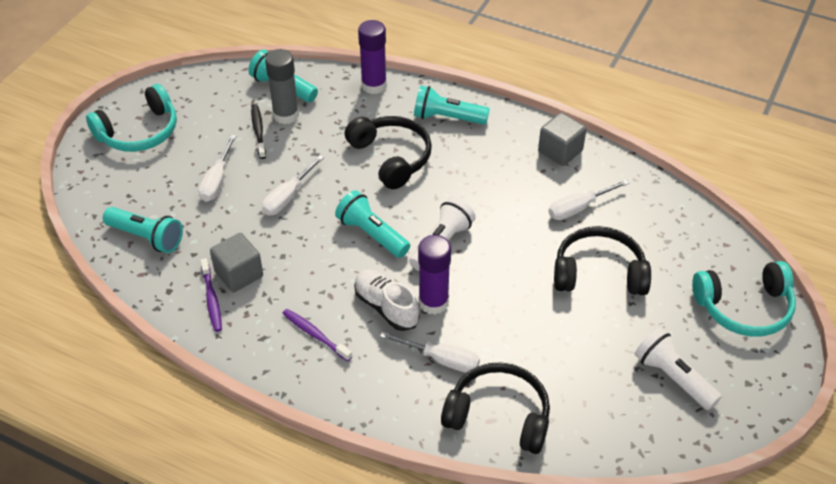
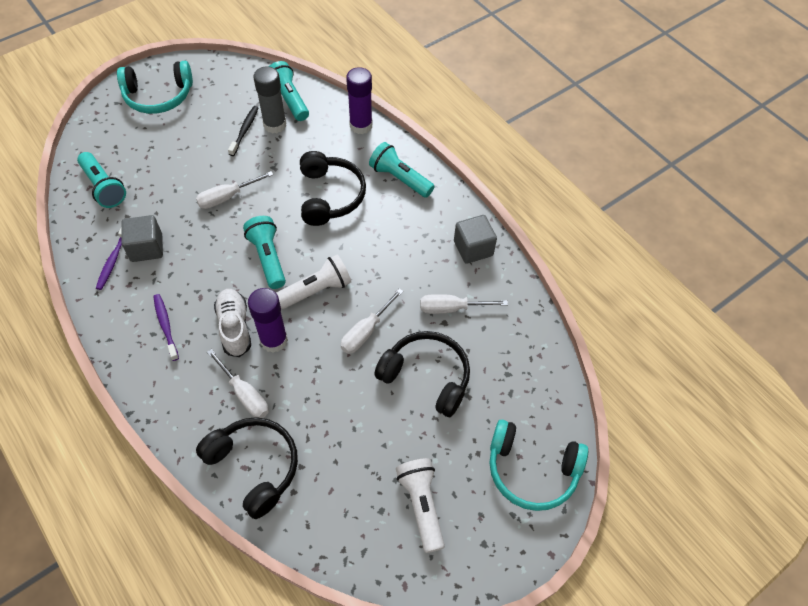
camera: 25 degrees right, 10 degrees up
(217, 180) = (185, 161): white screwdriver -> white screwdriver (366, 331)

